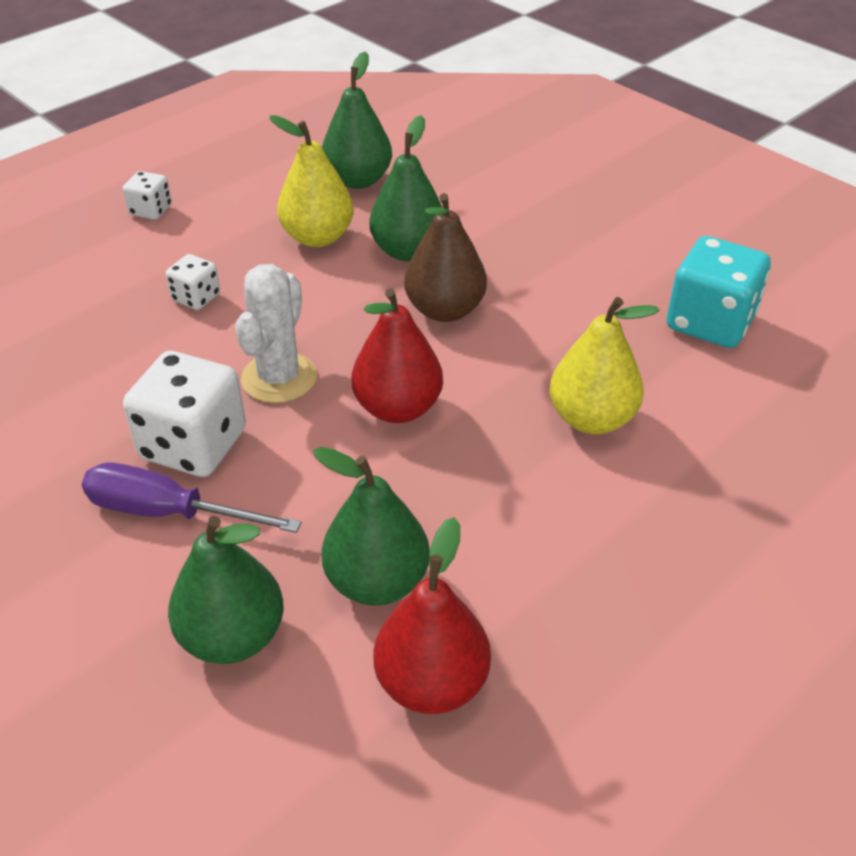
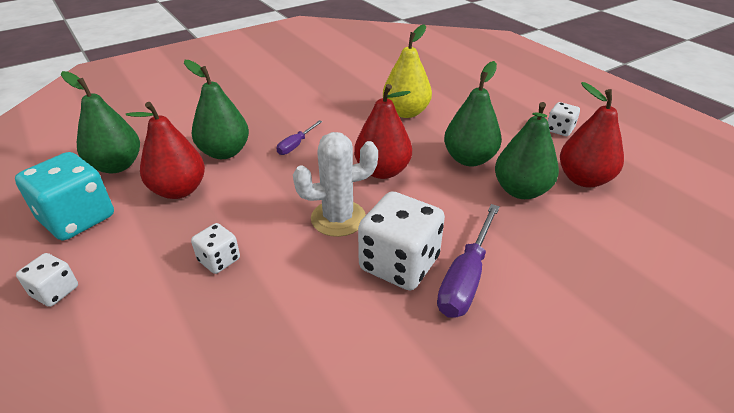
camera: 80 degrees left, 5 degrees down
(232, 636) = (568, 248): green pear -> green pear (469, 159)
(279, 378) = (338, 218): white cactus -> white cactus turned 45 degrees counterclockwise
(318, 237) = (179, 190): yellow pear -> red pear
(444, 310) = (296, 145): brown pear -> purple screwdriver
(613, 661) = (559, 130): none -> white dice
(710, 323) = (344, 72): turquoise dice -> turquoise dice (78, 218)

